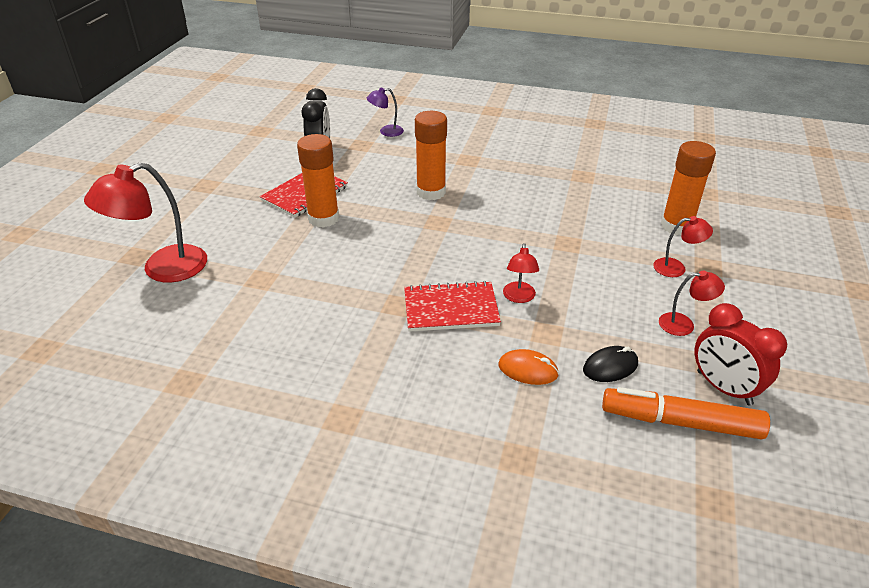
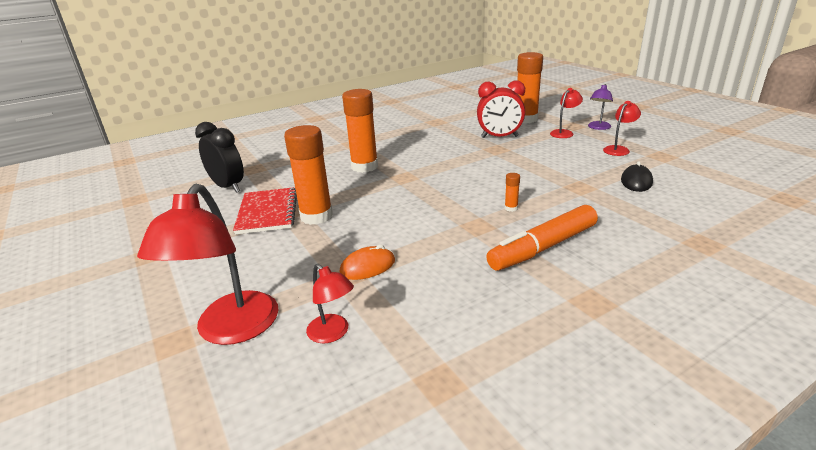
camera: 45 degrees left, 10 degrees down
(386, 132) = (259, 155): purple lamp -> purple lamp (598, 127)
(451, 309) = (511, 208): red notebook -> orange glue stick
(519, 297) = (531, 182): red lamp -> red lamp (333, 333)
(528, 370) = (612, 206): orange mouse -> orange mouse (367, 266)
(680, 422) = (708, 182): orange marker -> orange marker (543, 247)
(723, 388) = (687, 160): red clock -> red clock (499, 137)

